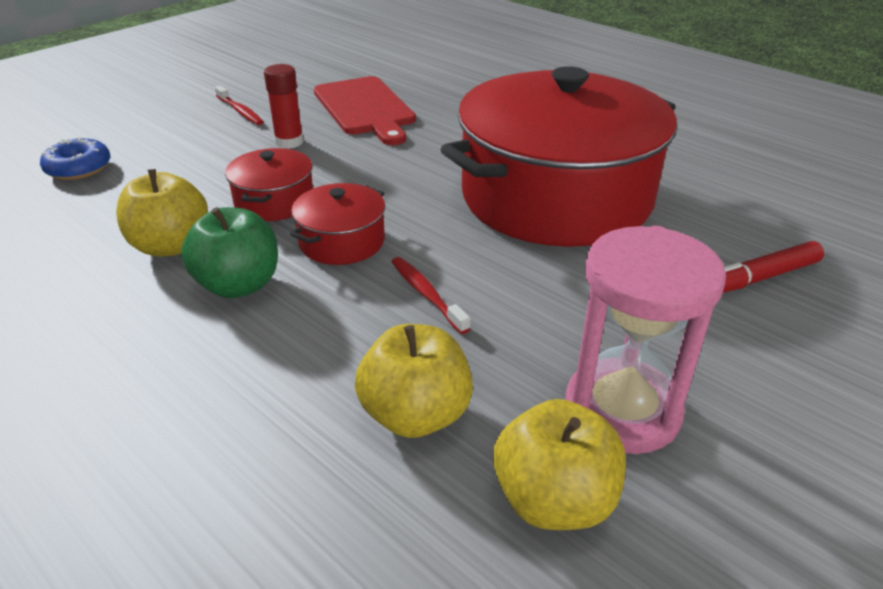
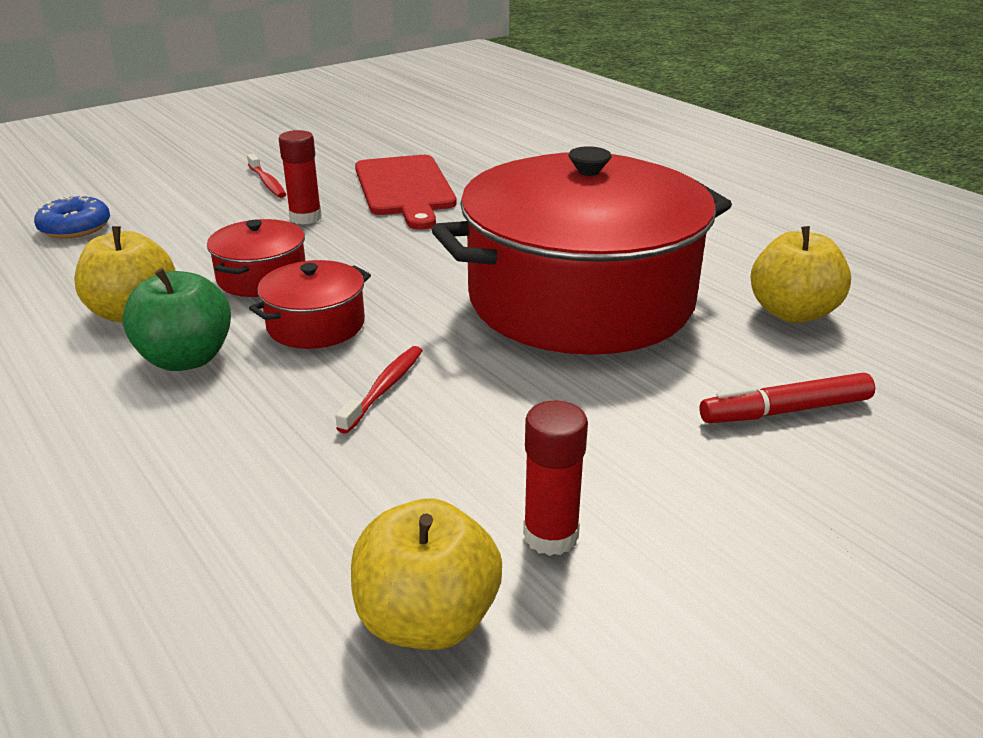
camera: 10 degrees right, 5 degrees down
(415, 415) = (314, 511): yellow apple -> yellow apple (792, 313)
(427, 294) = (384, 389): red toothbrush -> red toothbrush turned 45 degrees clockwise
(622, 410) = (550, 535): pink hourglass -> red glue stick

